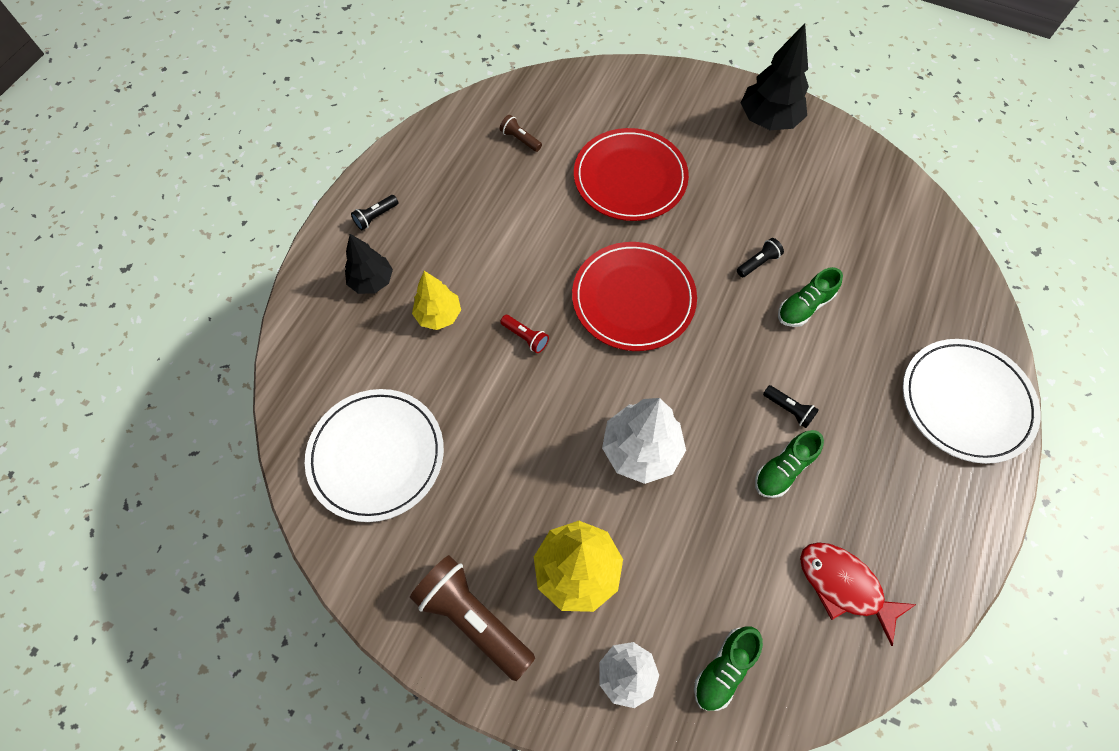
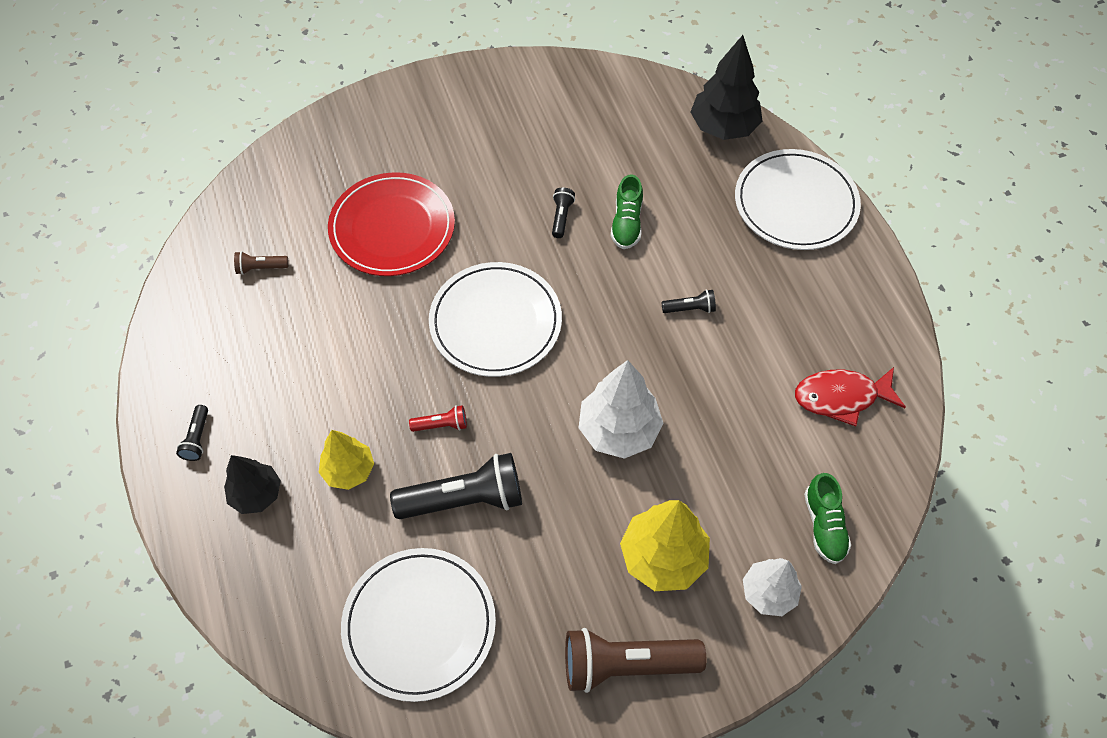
camera: 45 degrees left, 5 degrees down
(488, 400) = (465, 499): none -> black flashlight
(633, 298) = (495, 322): red plate -> white plate
(768, 120) = (456, 96): black tree -> black tree (723, 127)
(783, 469) = (728, 354): green shoe -> none

